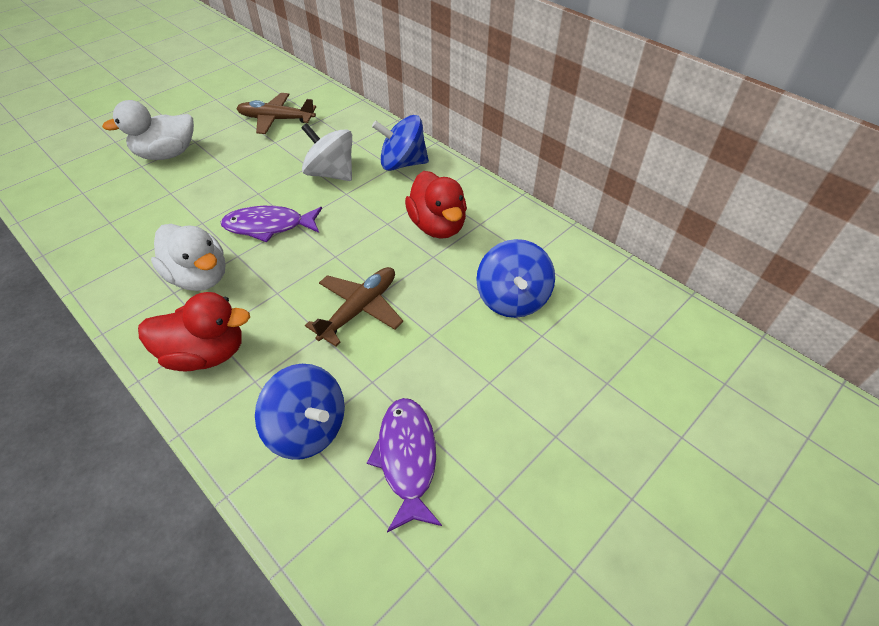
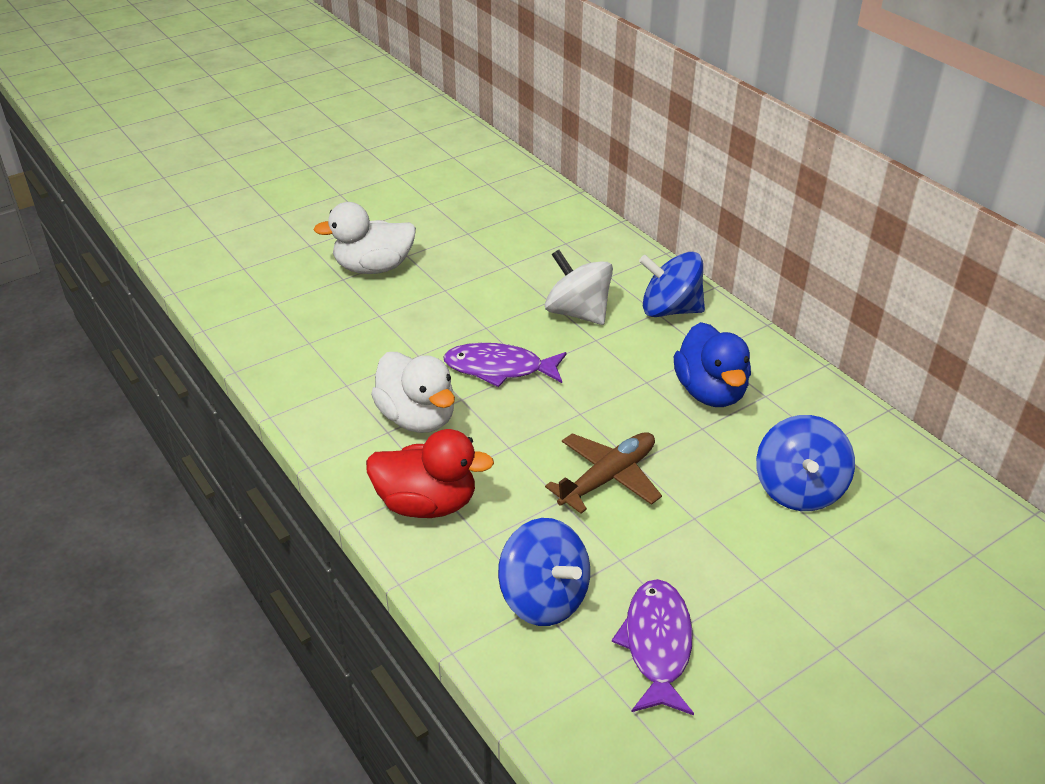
camera: 10 degrees right, 10 degrees down
(276, 119) = (509, 237): brown plane -> none
(437, 226) = (710, 392): red duck -> blue duck

